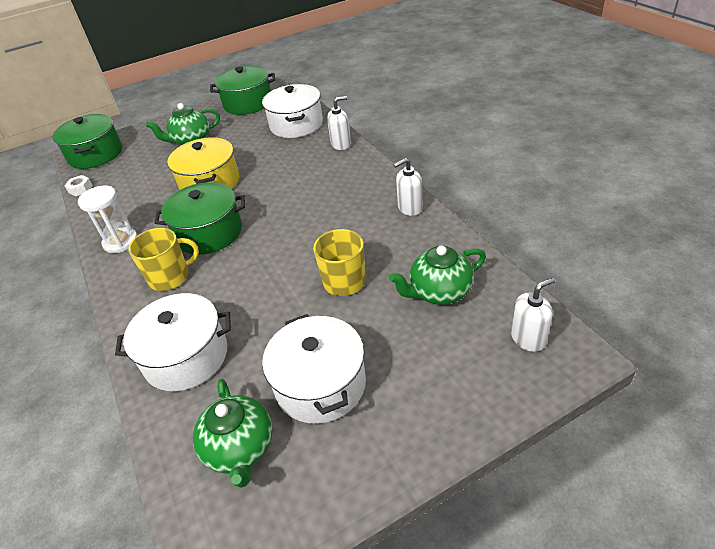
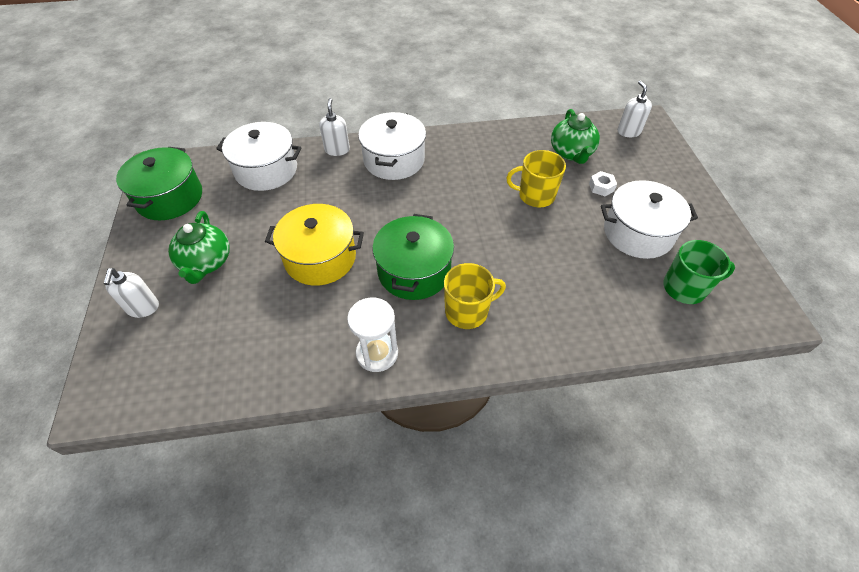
camera: 75 degrees left, 10 degrees up
(80, 189) = (215, 398): white nut -> white nut (601, 187)
(95, 154) = (130, 376): green pot -> none
(170, 277) = (467, 311): yellow mug -> yellow mug turned 75 degrees clockwise
(186, 357) = (583, 310): white pot -> white pot (394, 160)
(240, 449) = (685, 288): green teapot -> green mug
(409, 208) = (468, 138): white soap dispenser -> white soap dispenser (143, 308)

